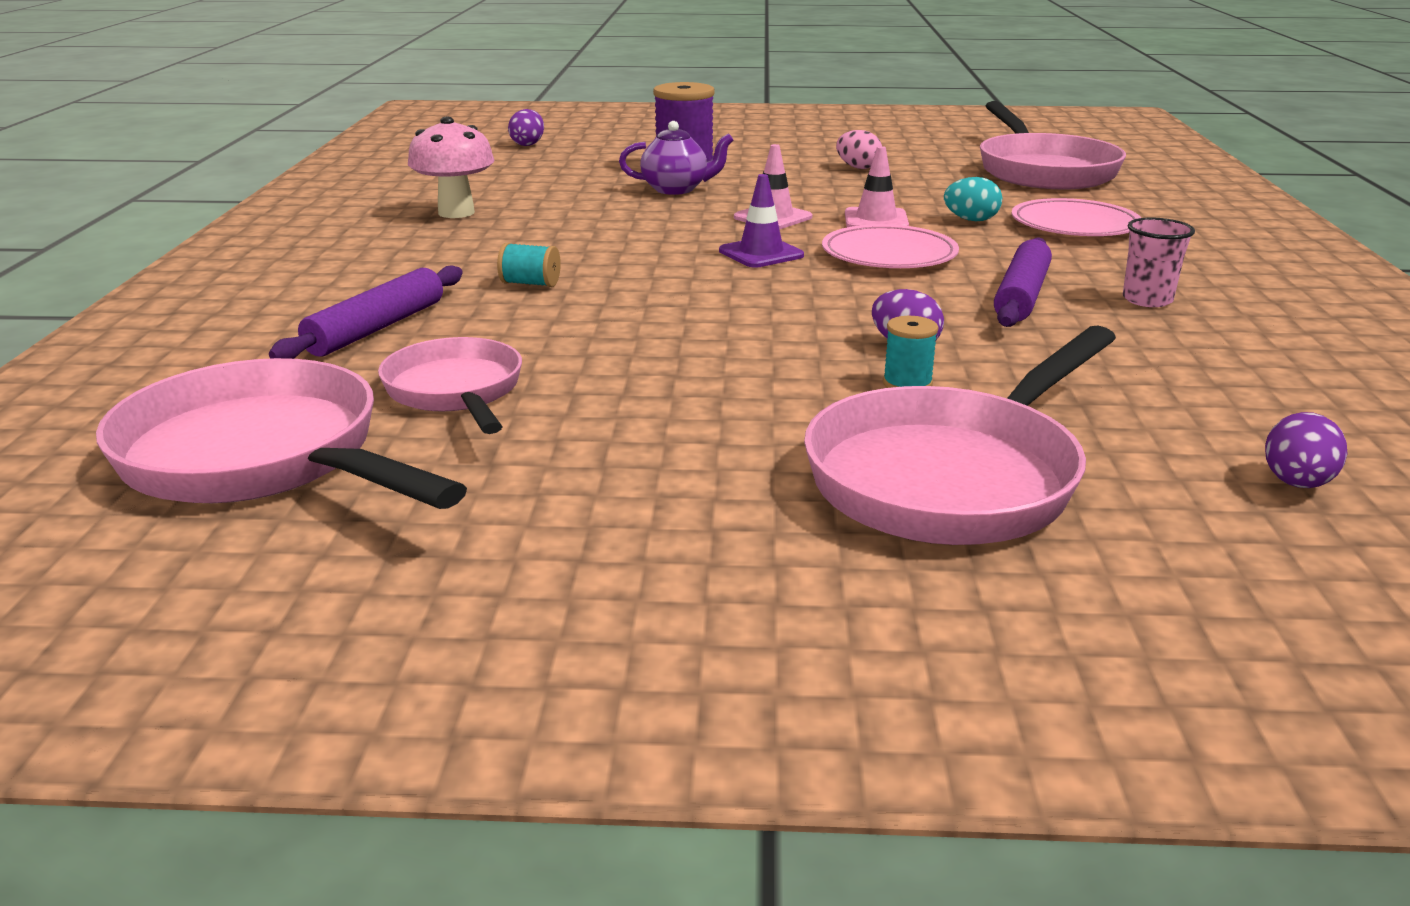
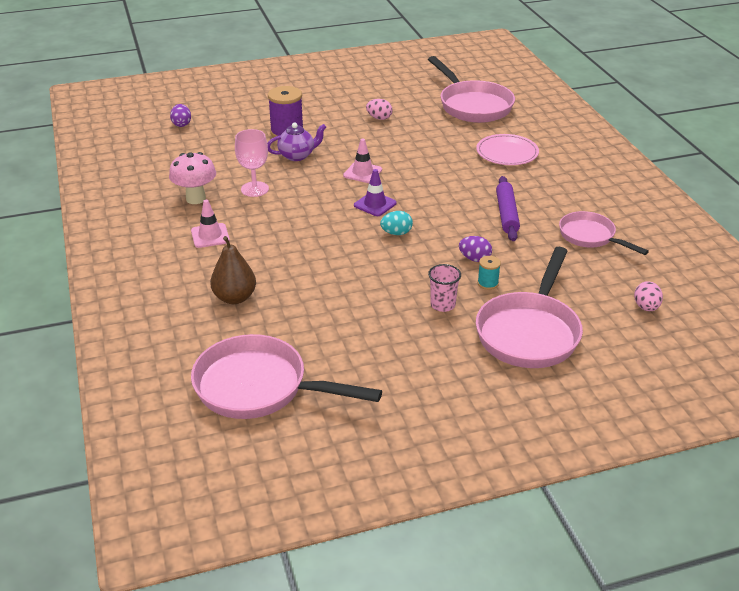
camera: 20 degrees left, 10 degrees up
(376, 328) = (235, 298): purple rolling pin -> brown pear
(456, 392) = (307, 331): pink pan -> pink pan (590, 237)
(530, 283) = (281, 250): turquoise spool -> none
(564, 214) = (254, 189): none -> pink goblet
(876, 220) = (413, 165): pink traffic cone -> pink traffic cone (210, 236)
(889, 254) = (434, 193): pink plate -> none
(971, 220) = (458, 157): turquoise egg -> turquoise egg (396, 233)
(1147, 300) = (559, 206): pink cup -> pink cup (442, 305)
(1296, 483) = (646, 307): purple egg -> pink egg

